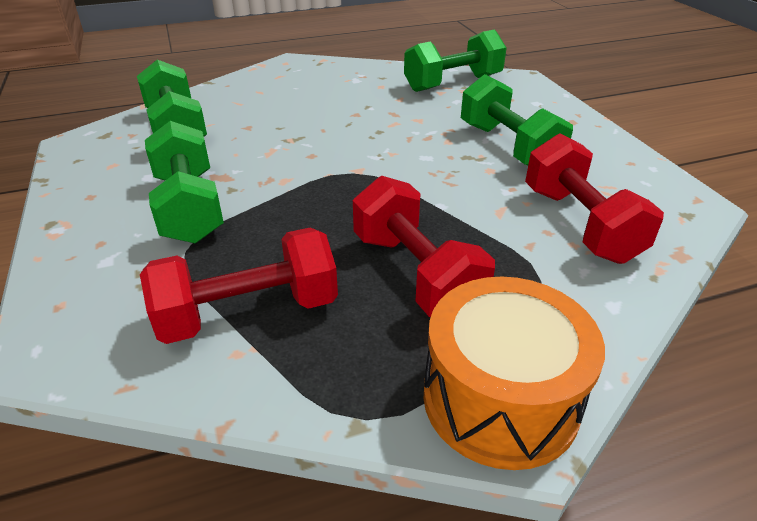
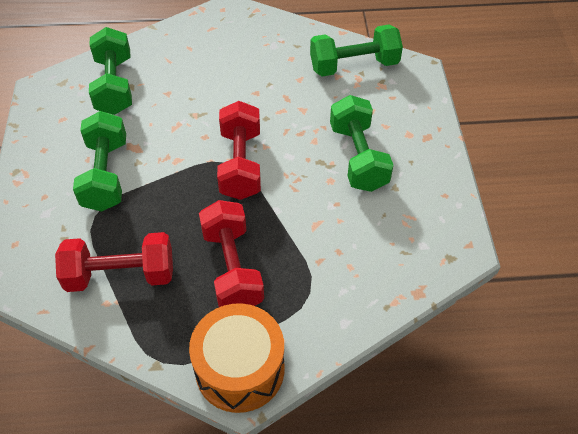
camera: 15 degrees right, 15 degrees up
(579, 224) = (365, 249): red dumbbell -> red dumbbell (240, 164)

